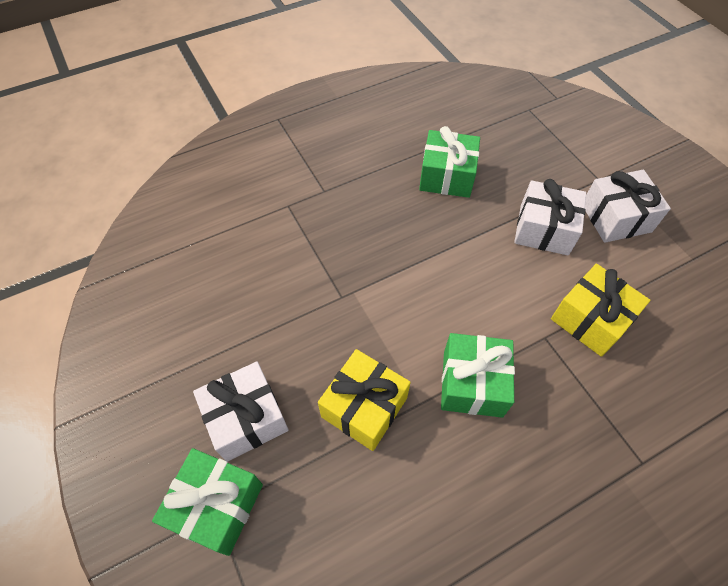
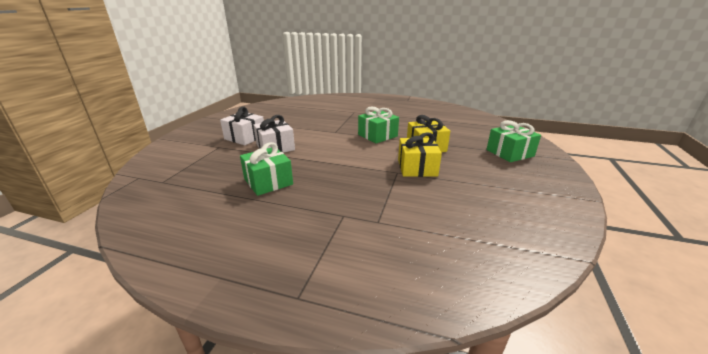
camera: 135 degrees left, 30 degrees down
(246, 418) = (482, 163): white gift -> none
(590, 319) = (313, 128): yellow gift -> yellow gift (417, 168)

